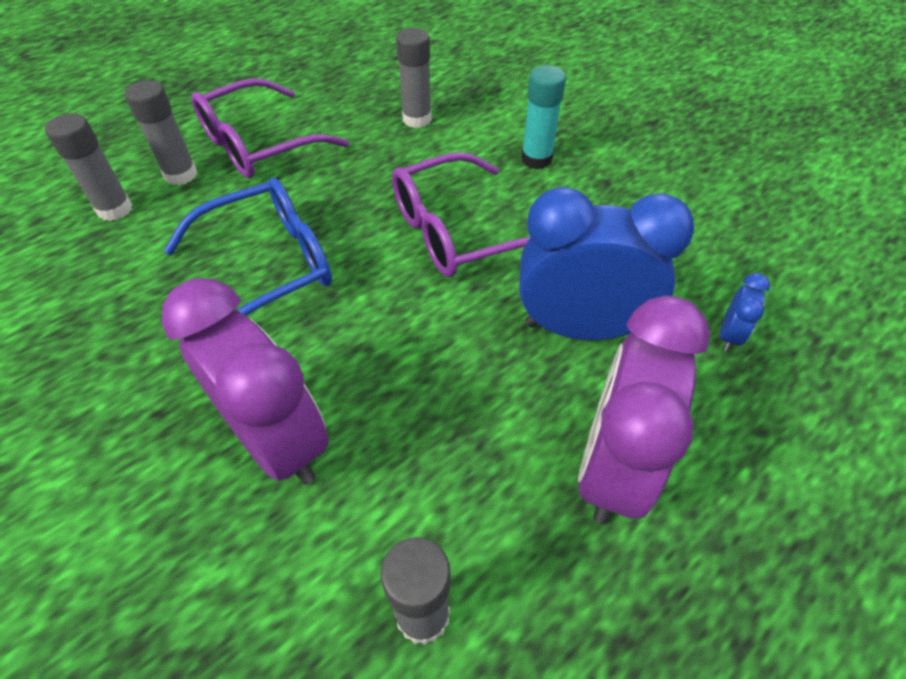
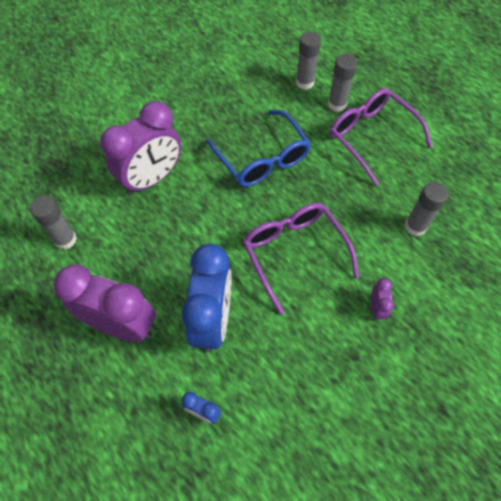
camera: 90 degrees right, 10 degrees up
(536, 159) = (376, 308): turquoise glue stick -> purple clock

